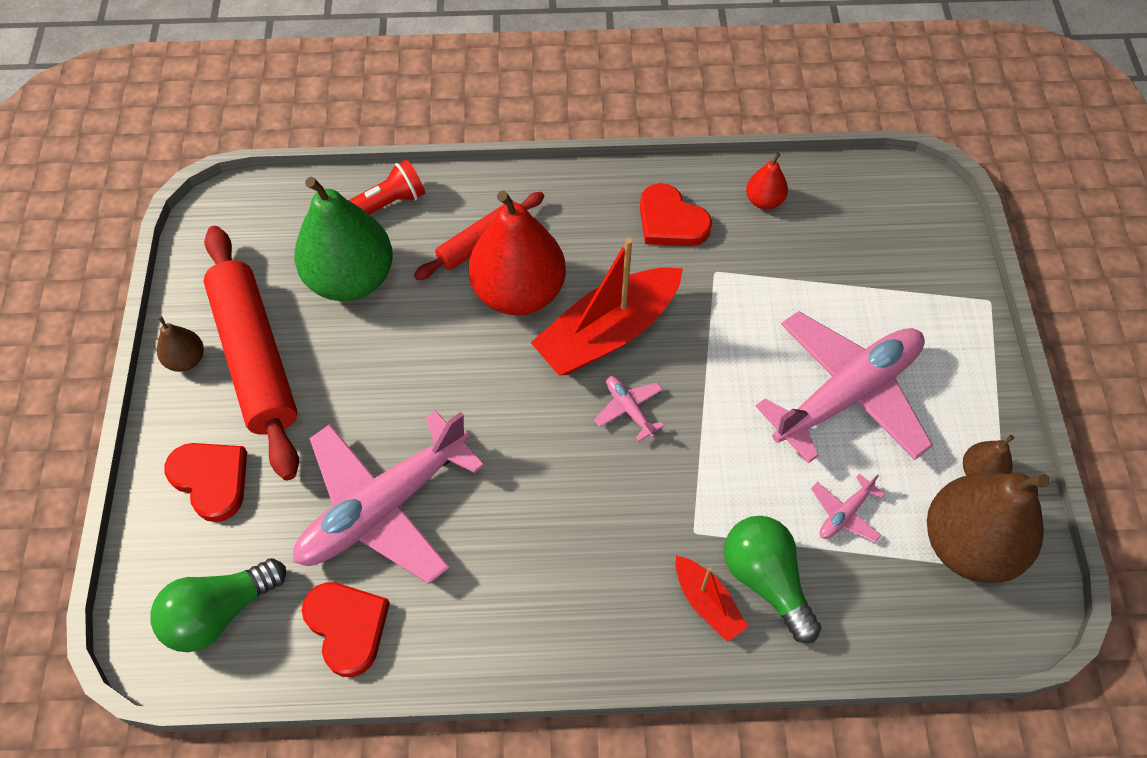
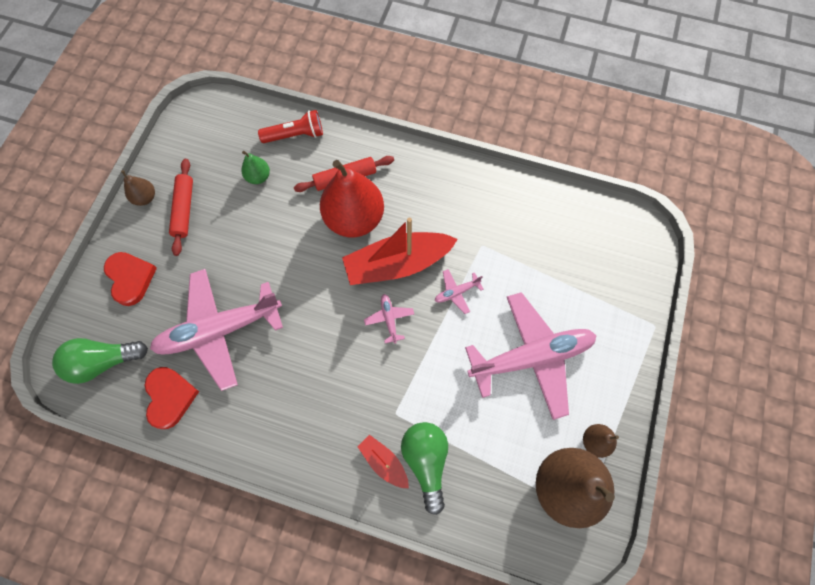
camera: 20 degrees right, 10 degrees up
(256, 357) = (184, 209): red rolling pin -> red rolling pin, size x0.55
(351, 279) = (258, 177): green pear -> green pear, size x0.45
(671, 221) = (468, 201): red heart -> none
(707, 603) = (384, 462): red boat -> red boat turned 150 degrees clockwise
(764, 201) = (535, 206): red pear -> none
(844, 514) = (494, 436): pink plane -> pink plane (456, 292)

